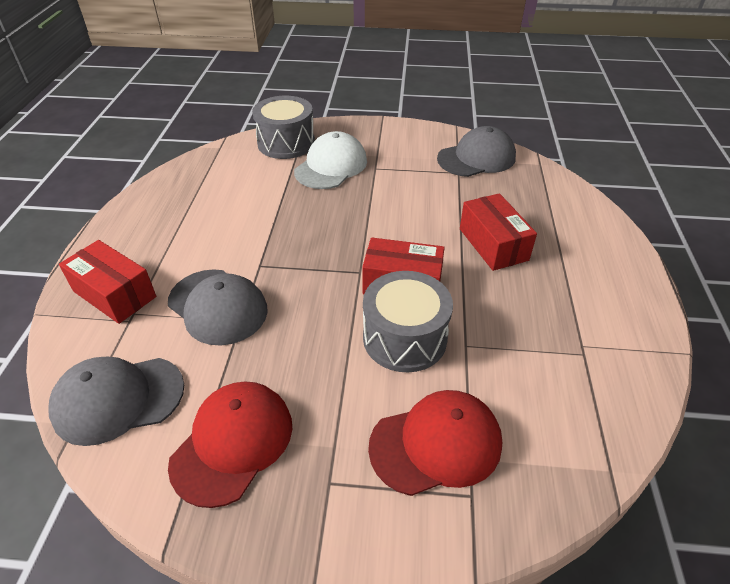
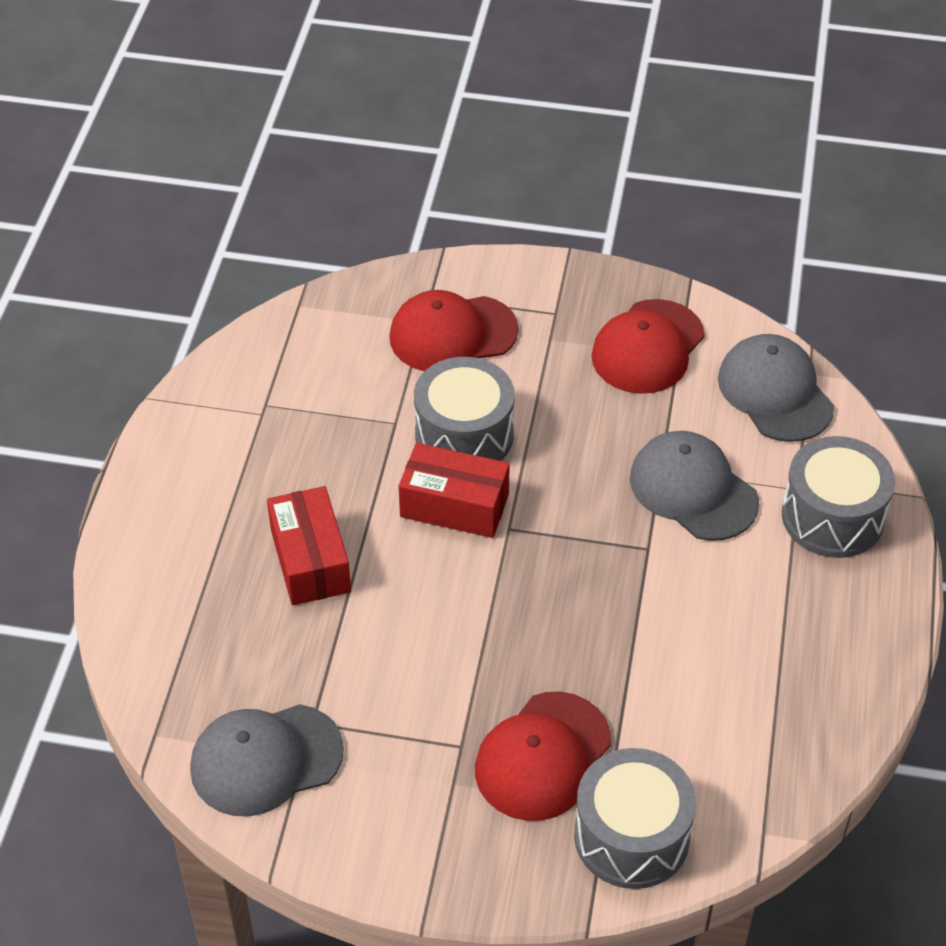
camera: 175 degrees left, 5 degrees up
(114, 294) = (832, 517): red box -> grey drum
(118, 399) = (775, 392): grey cap -> grey cap turned 105 degrees counterclockwise
(331, 166) = (542, 756): white cap -> red cap

